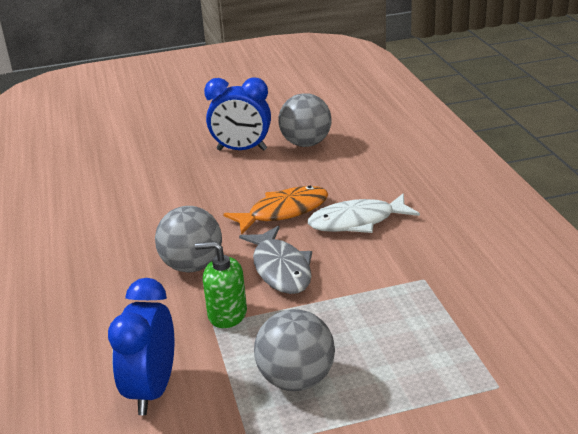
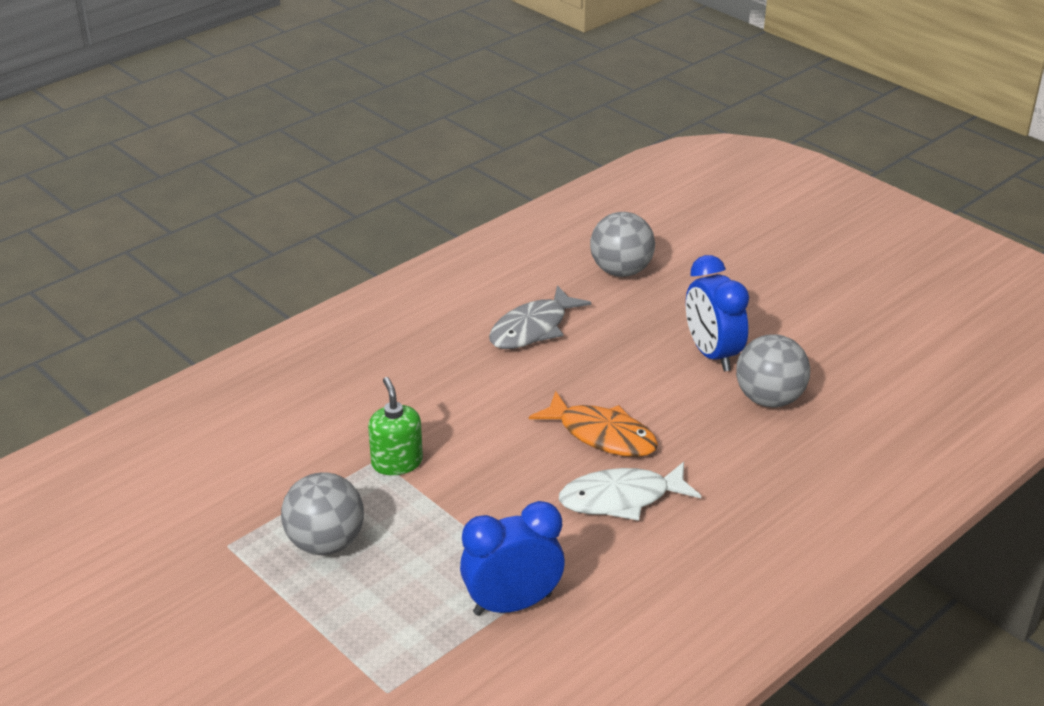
camera: 60 degrees right, 5 degrees up
(152, 390) = (268, 458): blue clock -> blue clock (512, 604)
(192, 266) = (460, 409): grey ball -> grey ball (621, 271)
(280, 269) = (492, 471): grey fish -> grey fish (533, 328)
(357, 221) = (621, 498): white fish -> white fish turned 60 degrees counterclockwise

